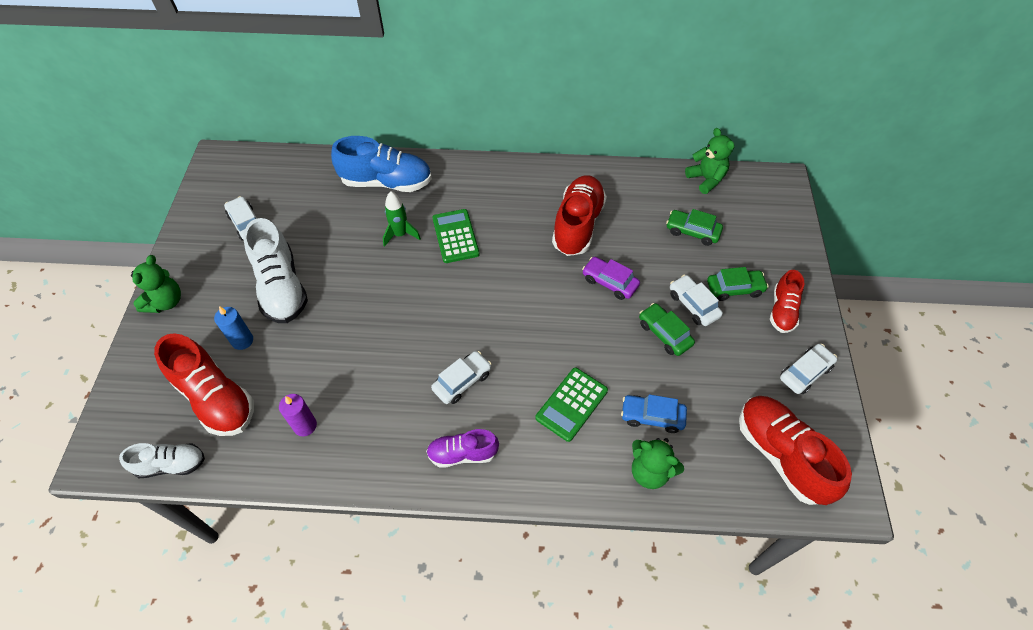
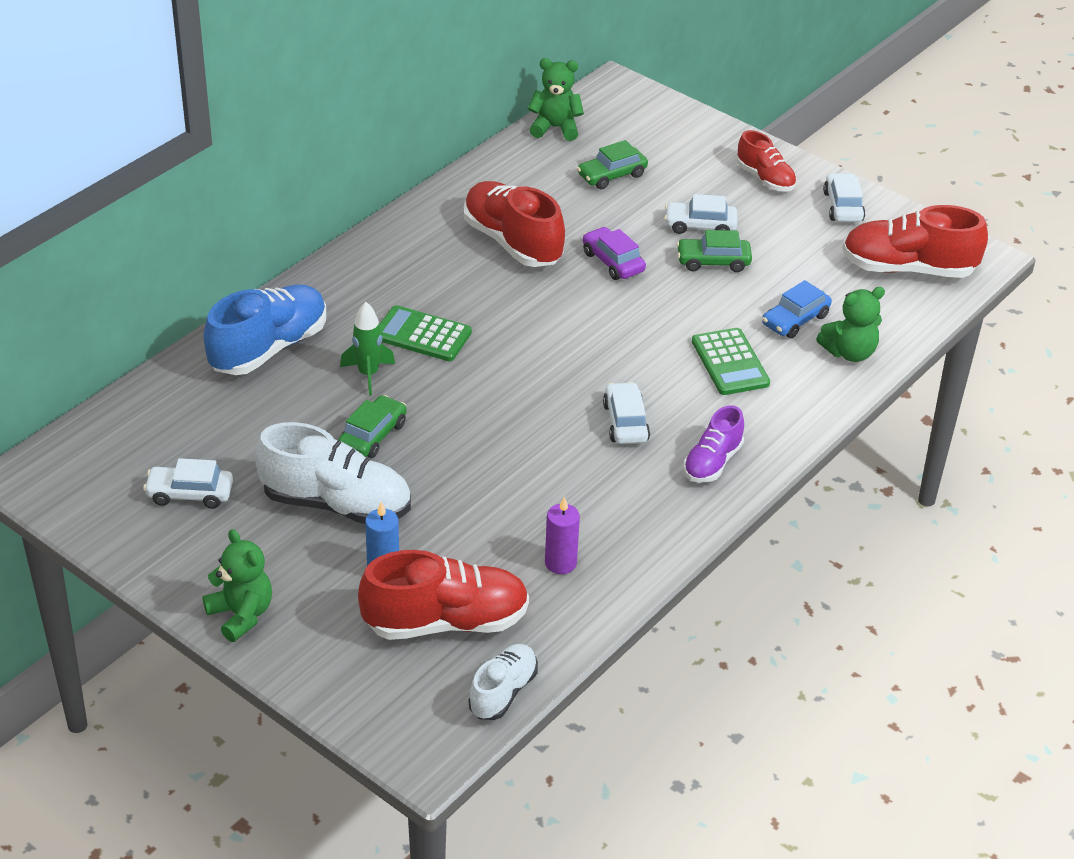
camera: 55 degrees left, 15 degrees down
(609, 282) = (613, 262): purple car -> purple car turned 75 degrees clockwise
(734, 289) = (709, 191): green car -> green car (373, 435)

